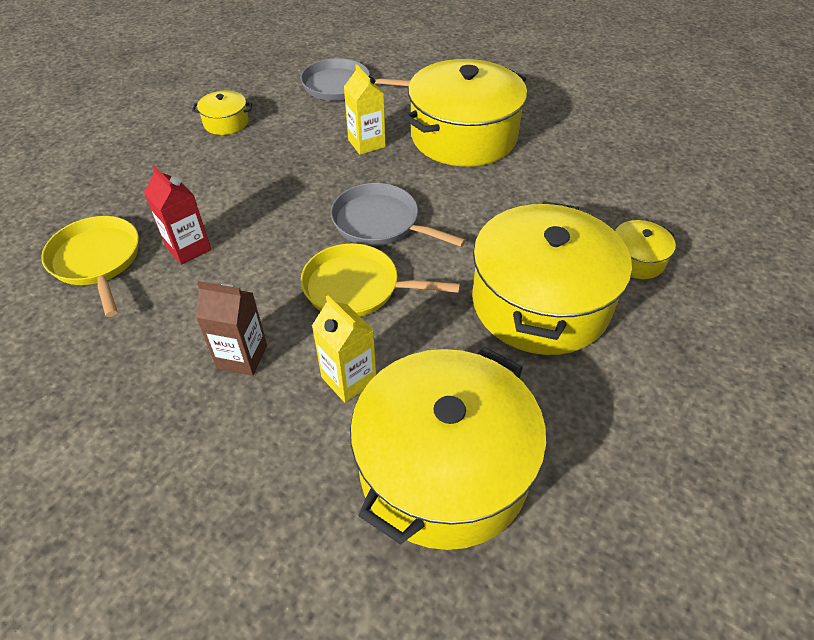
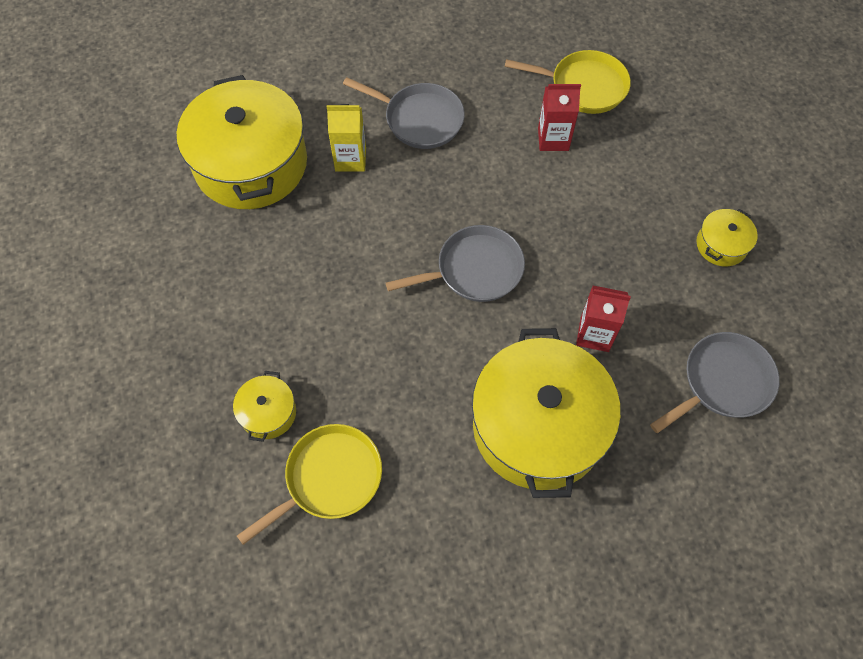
camera: 130 degrees right, 15 degrees up
(242, 357) = (420, 119): brown carton -> grey pan
(357, 287) = (420, 210): yellow pan -> yellow pan (329, 478)
(366, 143) = (594, 334): yellow carton -> red carton
(540, 302) = (300, 307): yellow pot -> none

